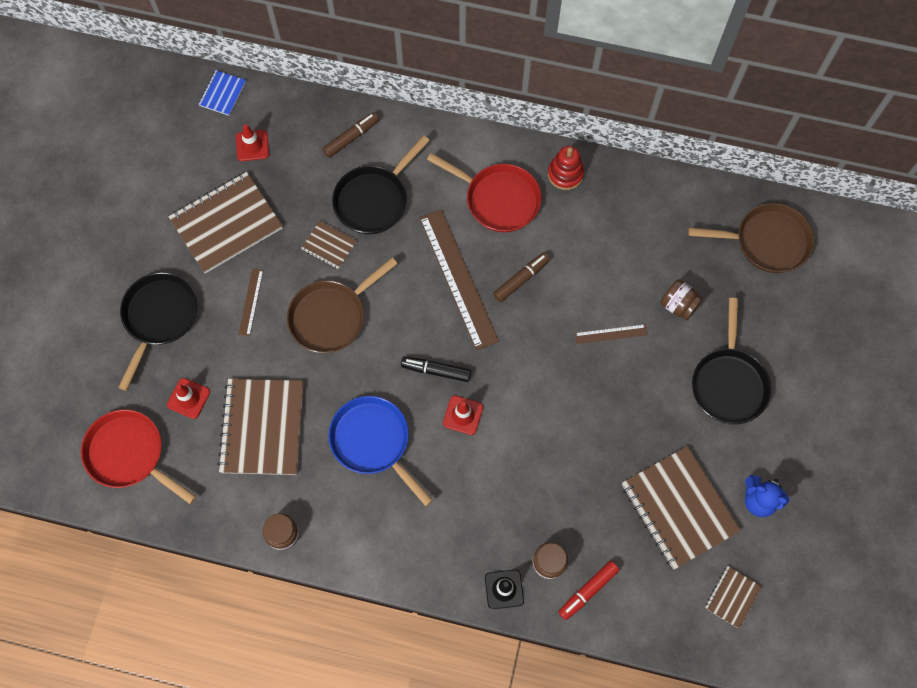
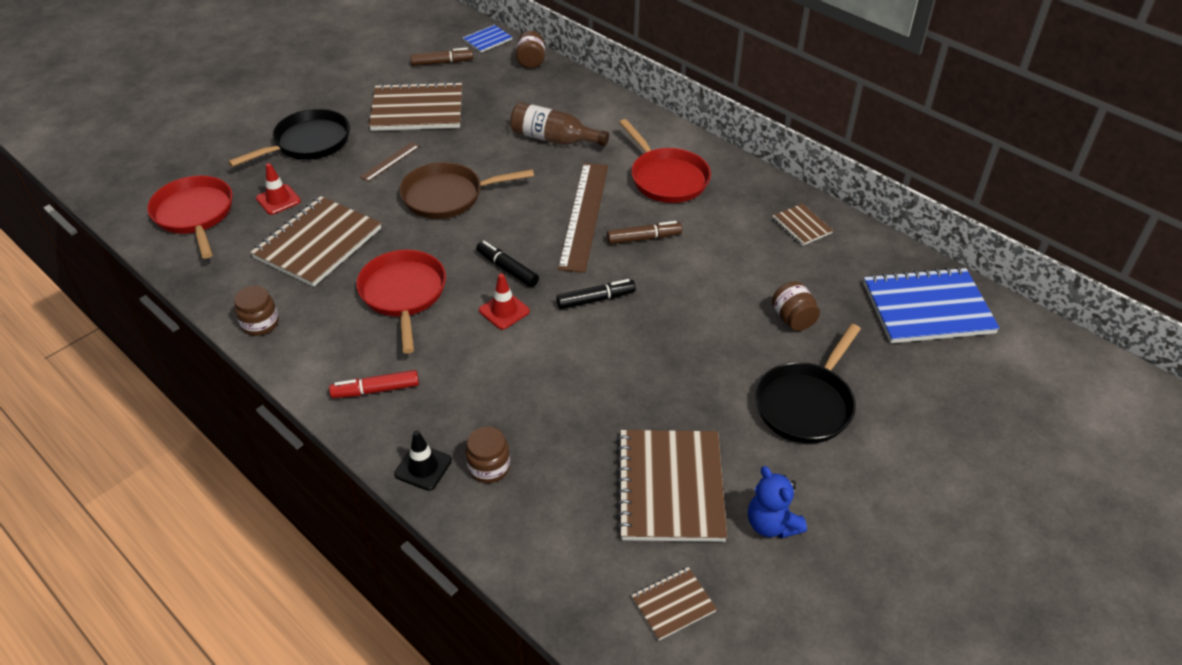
camera: 30 degrees right, 25 degrees down
(252, 146) = (482, 74): red traffic cone -> none
(285, 105) = (531, 62): none -> brown jar
(329, 246) = (488, 152): brown notebook -> brown notebook (801, 226)
(351, 138) = (568, 97): brown marker -> brown marker (442, 63)
(373, 442) = (403, 294): blue pan -> red pan
(374, 199) = (554, 139): black pan -> brown bottle
(524, 365) = (595, 299): none -> black marker
(565, 174) = (745, 184): red stacking toy -> none
(588, 591) = (510, 513): red marker -> red marker (376, 390)
(611, 334) = (703, 312): brown ruler -> none
(766, 241) = (927, 308): brown pan -> blue notebook

